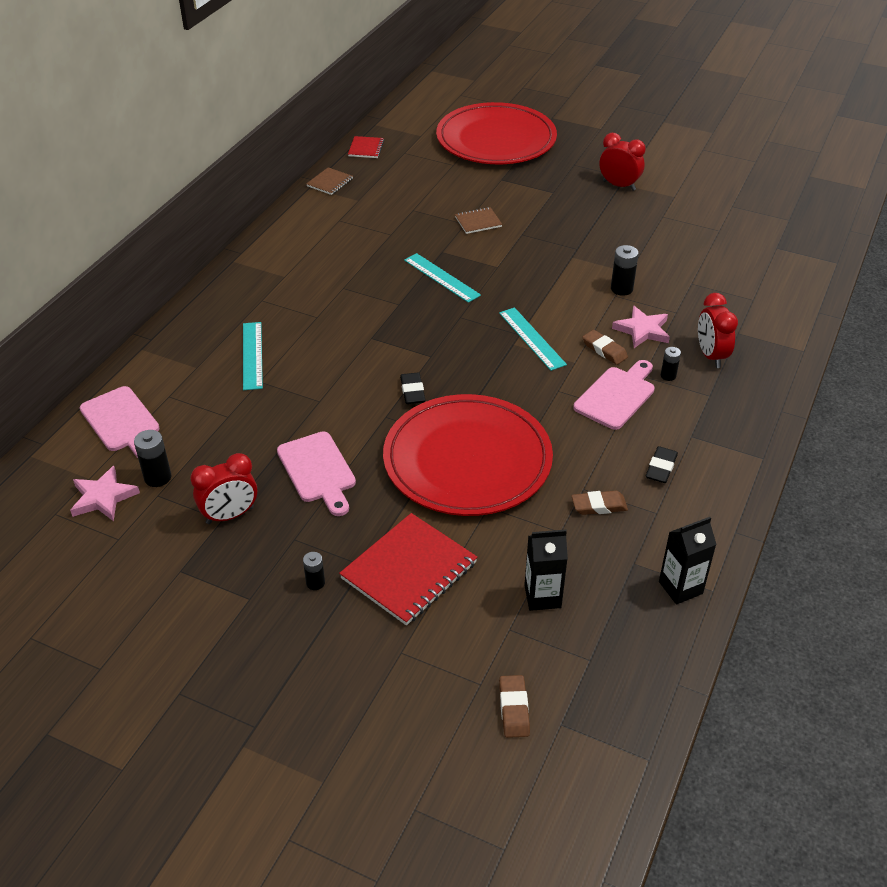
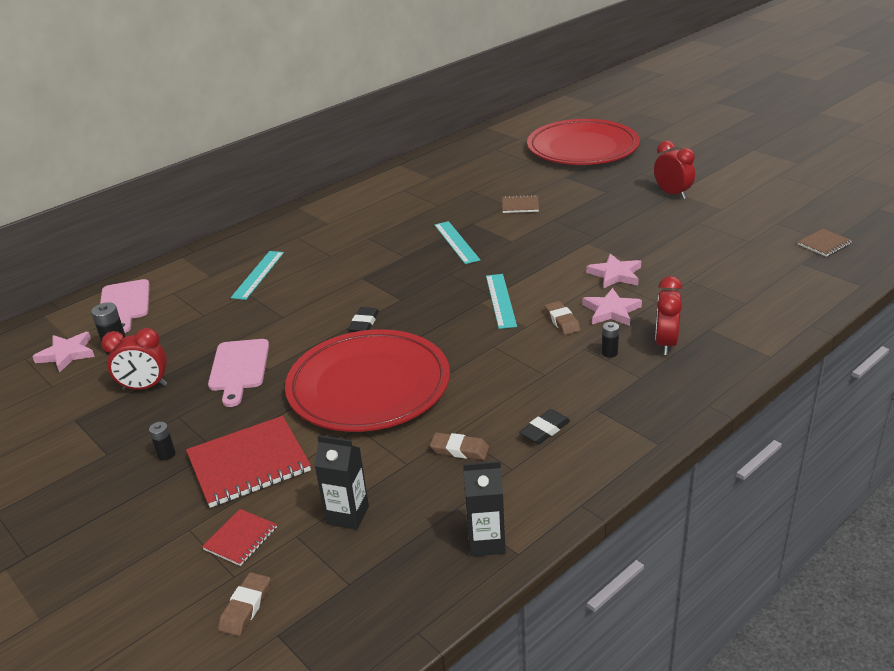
camera: 25 degrees right, 10 degrees down
(330, 182) = (417, 163): brown notebook -> brown notebook (824, 244)
(366, 148) = (465, 143): red notebook -> red notebook (241, 538)
(616, 396) = (546, 360): pink cutting board -> none
(621, 289) = (615, 274): black battery -> pink star

